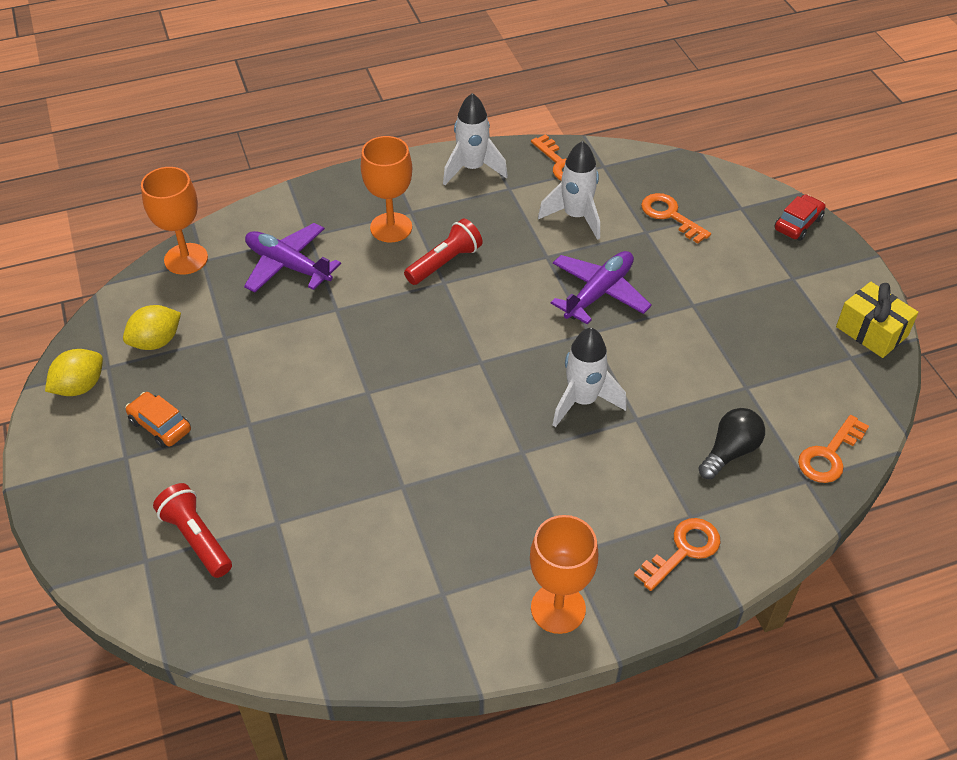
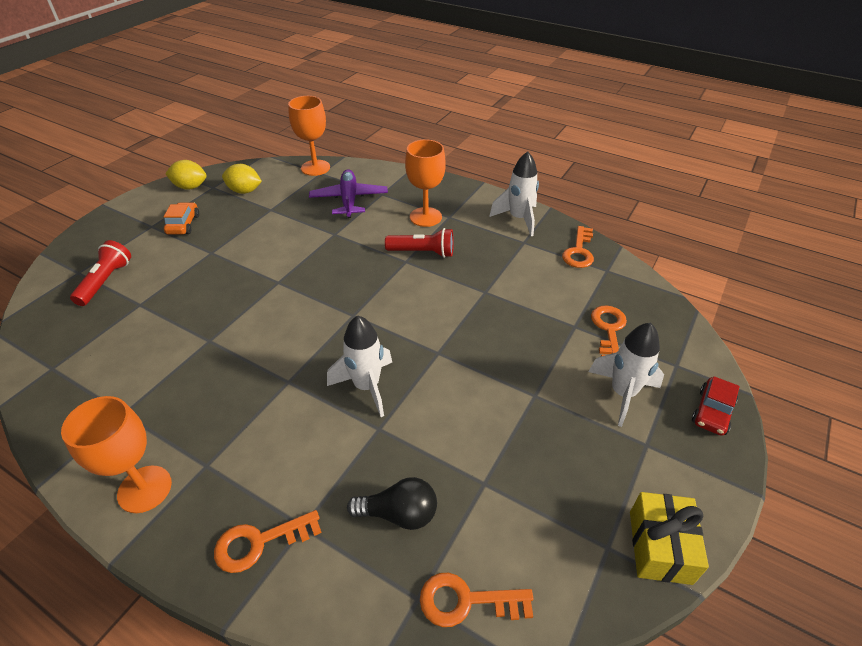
camera: 50 degrees right, 5 degrees down
(576, 217) = (540, 284): white rocket -> white rocket (622, 393)
(599, 293) = (482, 336): purple plane -> none
(683, 550) = (260, 542): orange key -> orange key turned 150 degrees clockwise
(798, 224) = (712, 412): red car -> red car turned 120 degrees clockwise

